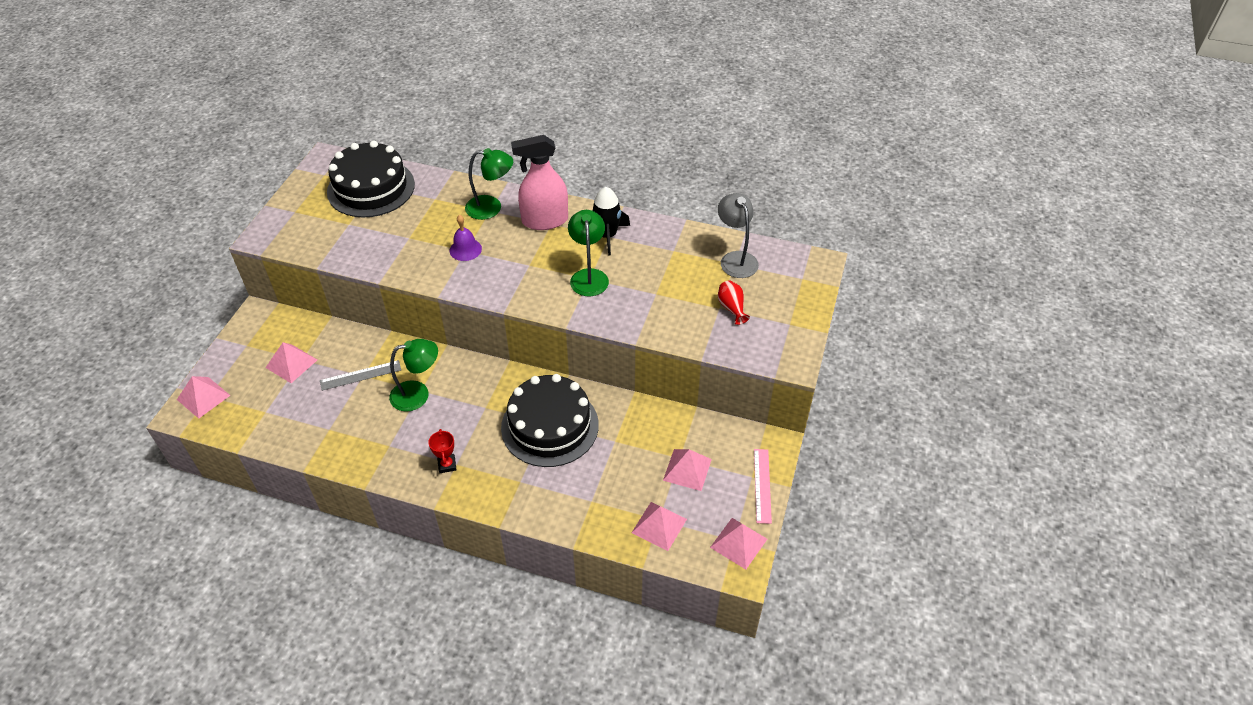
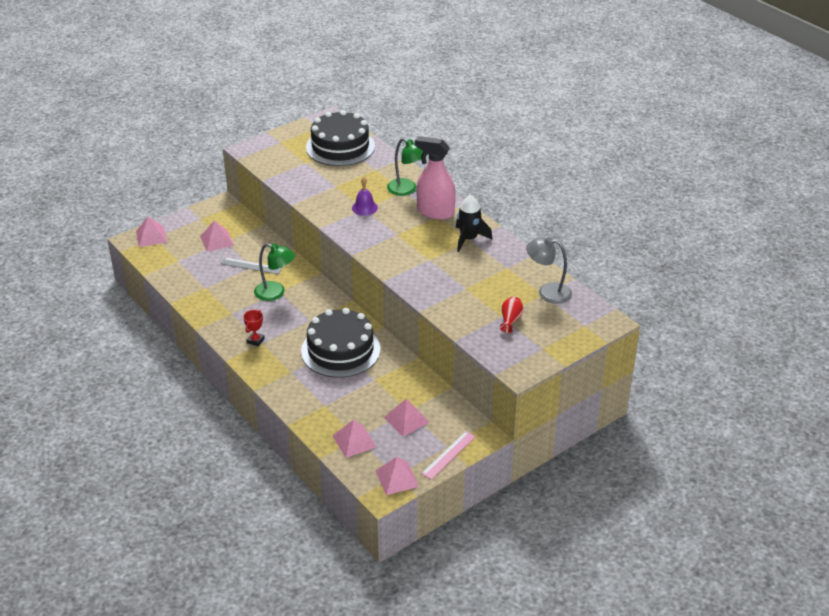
camera: 35 degrees right, 10 degrees down
(589, 276) = (430, 258): green lamp -> none
(735, 259) = (547, 292): grey lamp -> grey lamp turned 90 degrees counterclockwise

